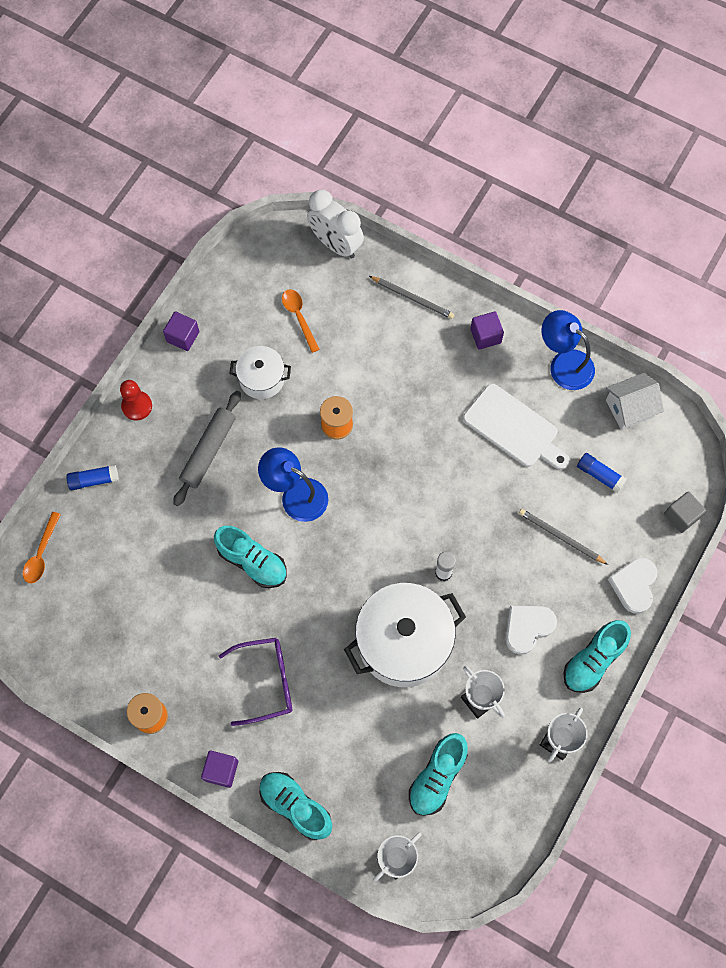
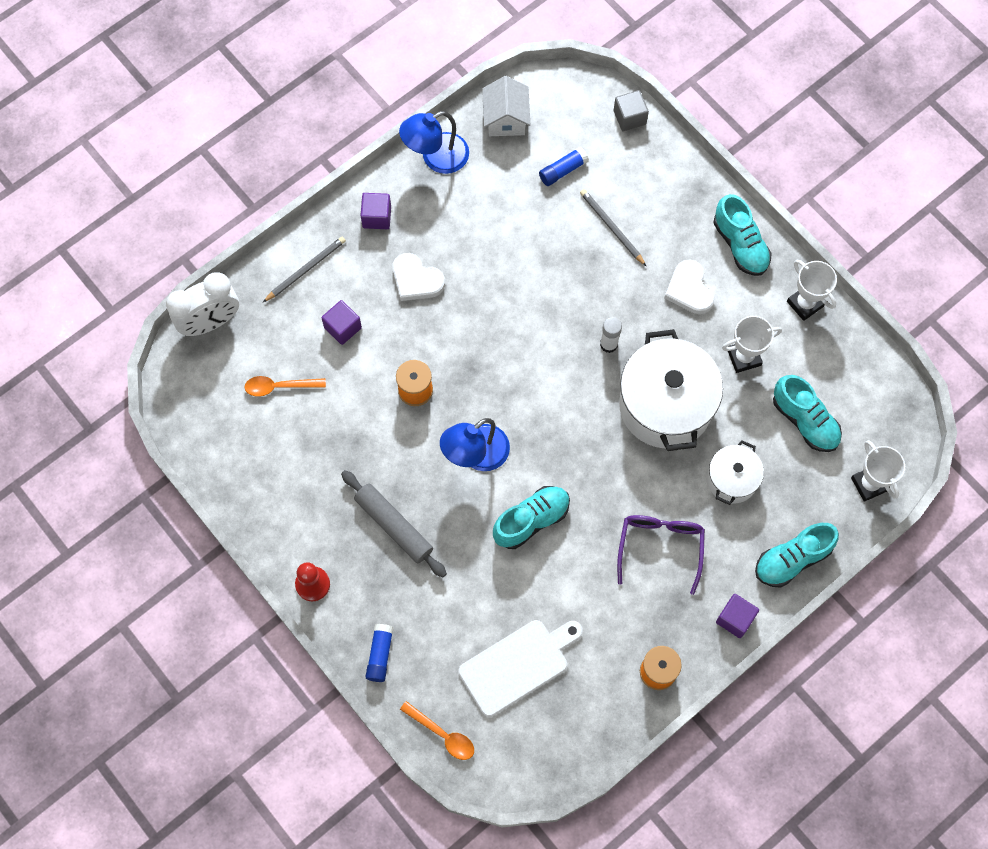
camera: 70 degrees left, 0 degrees up
(183, 337) = (251, 511): purple cube -> purple cube (343, 327)
(262, 379) = (334, 446): white pot -> white pot (731, 479)
(514, 428) = (485, 227): white cutting board -> white cutting board (518, 665)
(560, 537) = (611, 228): grey pencil -> grey pencil turned 90 degrees clockwise
(634, 585) = (681, 183): white heart -> white heart (416, 280)

